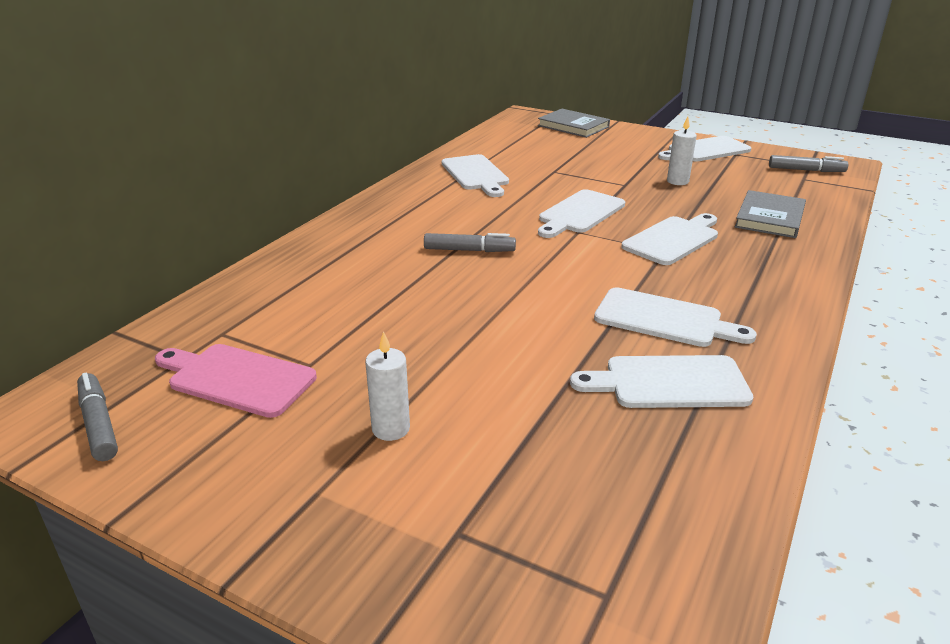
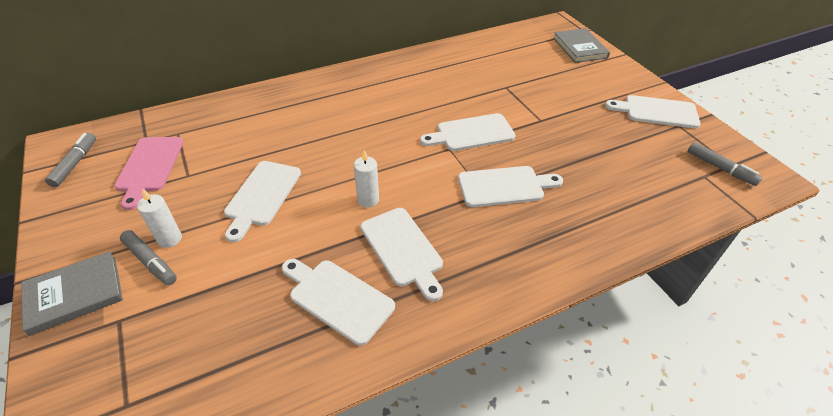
camera: 35 degrees right, 15 degrees up
(236, 379) = (149, 167): pink cutting board -> pink cutting board turned 150 degrees counterclockwise
(469, 250) = (363, 133): grey marker -> grey marker (150, 262)
(476, 174) = (449, 69): white cutting board -> white cutting board (262, 196)
(677, 181) = (586, 134): white candle -> white candle (368, 200)
(769, 218) = (610, 202): grey book -> grey book (75, 294)

